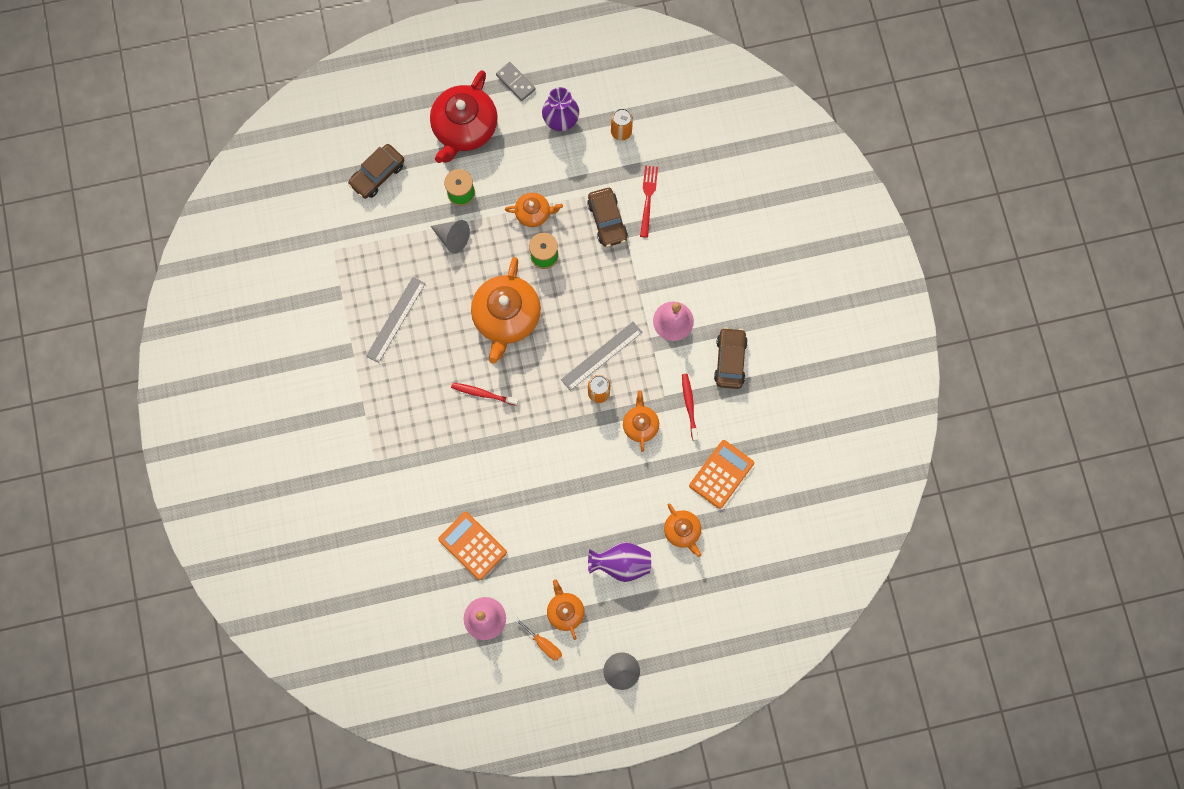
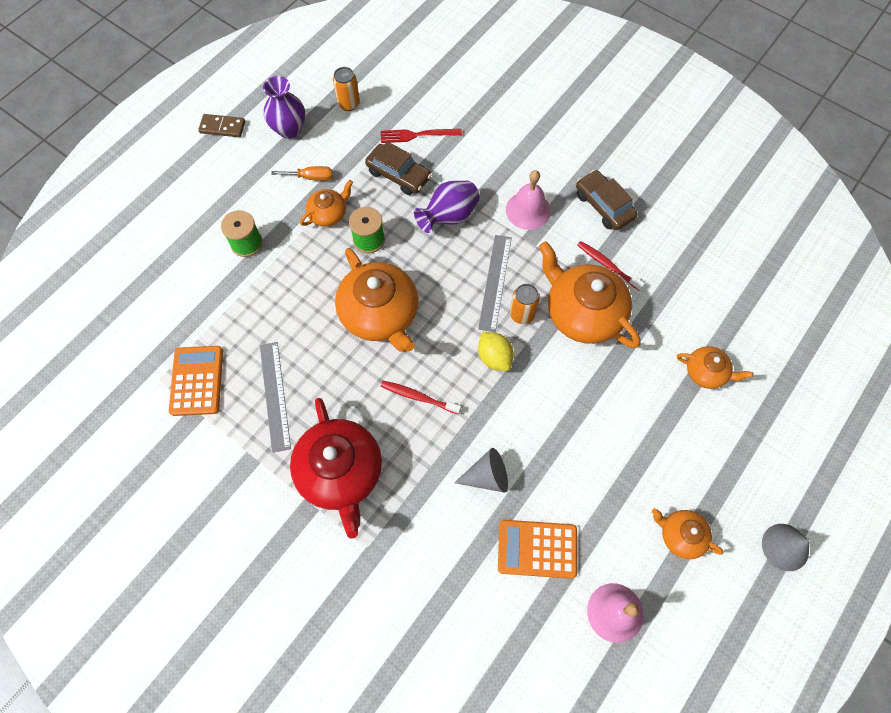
camera: 40 degrees left, 10 degrees down
(377, 174) = (151, 283): brown car -> none
(452, 238) = (270, 285): grey cone -> grey cone (487, 476)
(464, 128) = (205, 191): red teapot -> red teapot (341, 472)
(483, 394) = (418, 397): red toothbrush -> red toothbrush turned 45 degrees clockwise
(515, 82) = (222, 127): grey domino -> brown domino
(543, 644) = (692, 586): orange screwdriver -> orange screwdriver (311, 177)
(554, 407) = (494, 357): none -> yellow lemon
(621, 563) = (685, 446): purple vase -> purple vase (449, 217)
(640, 424) = (582, 312): orange teapot -> orange teapot, size x1.92
(648, 198) = (417, 135): red fork -> red fork turned 60 degrees counterclockwise
(721, 474) = (689, 299): orange calculator -> orange calculator (197, 381)

